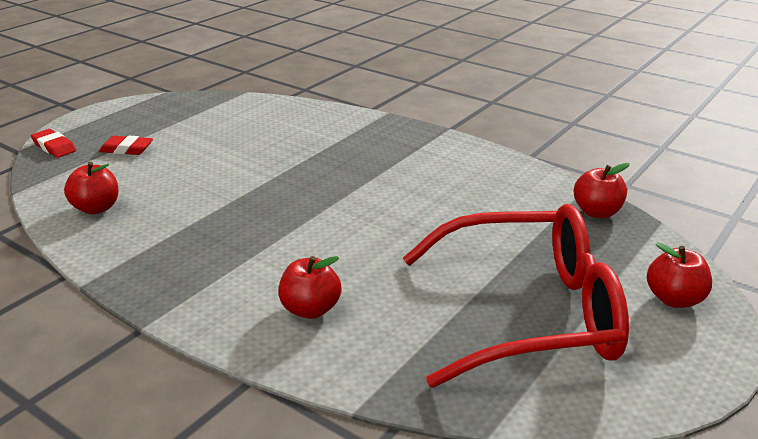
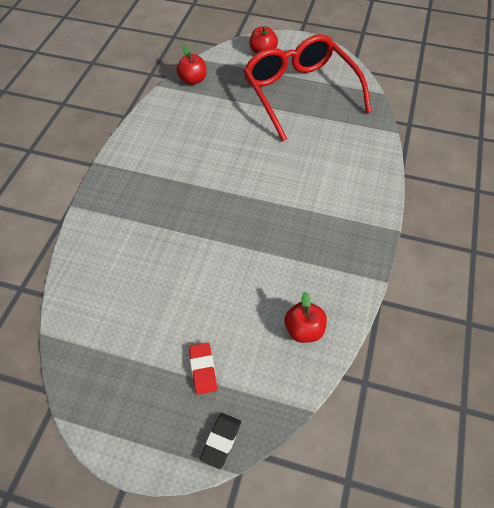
camera: 110 degrees left, 25 degrees up
(54, 147) = (221, 441): red eraser -> black eraser
(310, 309) = (343, 168): red apple -> none

